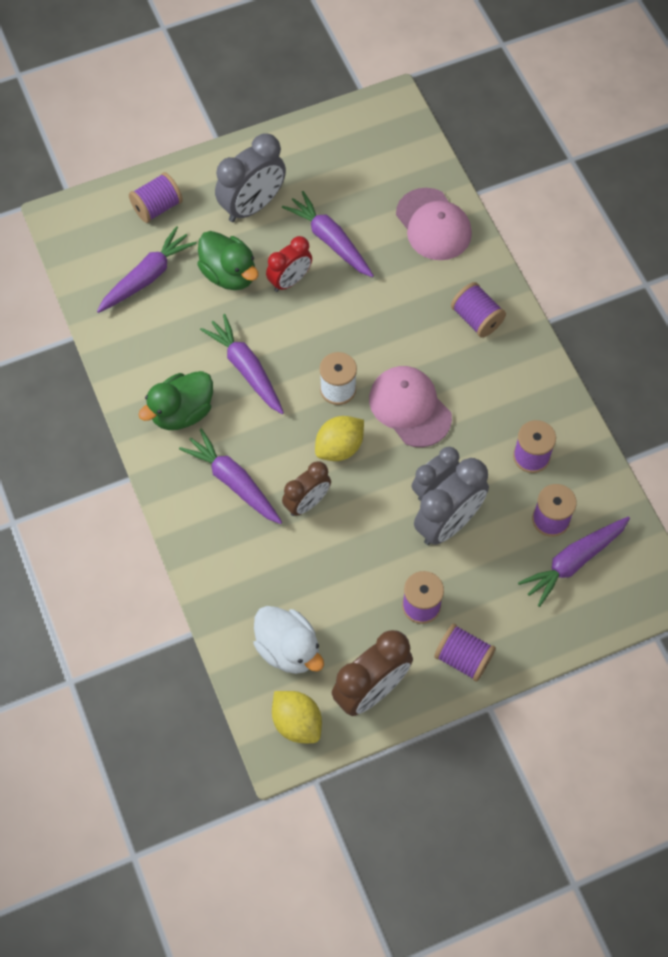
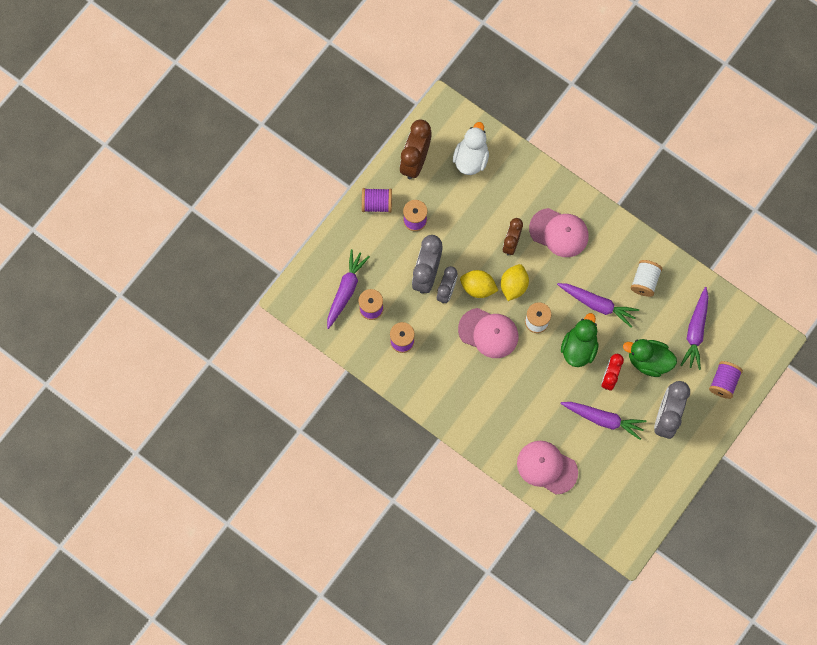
camera: 150 degrees right, 10 degrees up
(166, 365) = (644, 281): none -> white spool
(182, 412) = (615, 257): green duck -> green duck (579, 348)
(233, 482) = (559, 233): purple carrot -> pink cap
(288, 649) = (471, 159): white duck -> white duck turned 90 degrees clockwise
(297, 722) = (443, 124): yellow lemon -> yellow lemon (478, 287)
(476, 318) = (483, 414): purple spool -> none

